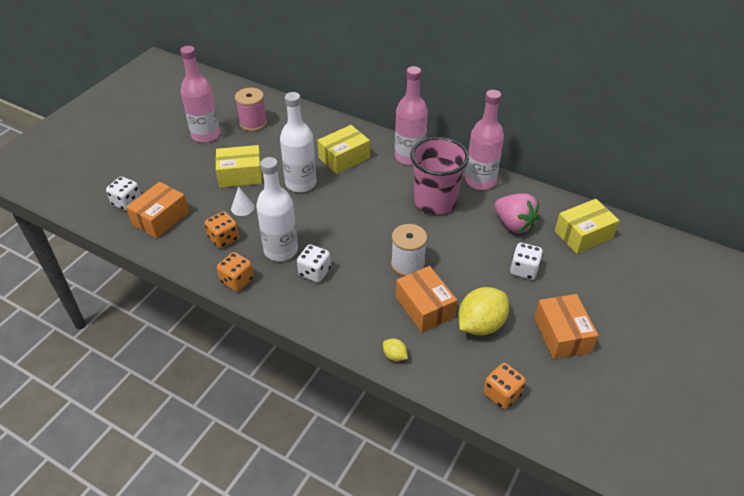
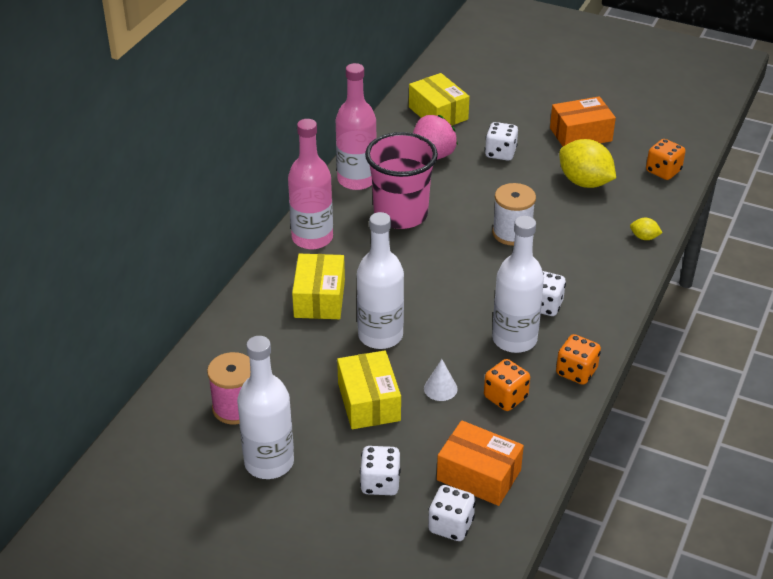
camera: 95 degrees left, 5 degrees down
(172, 176) = (380, 483): none -> white dice
(205, 135) = (269, 462): pink bottle -> white bottle
(344, 158) = (319, 298): yellow box -> yellow box turned 45 degrees clockwise
(394, 356) = (644, 237): yellow lemon -> yellow lemon turned 75 degrees clockwise
(424, 307) = (573, 219): orange box -> none

